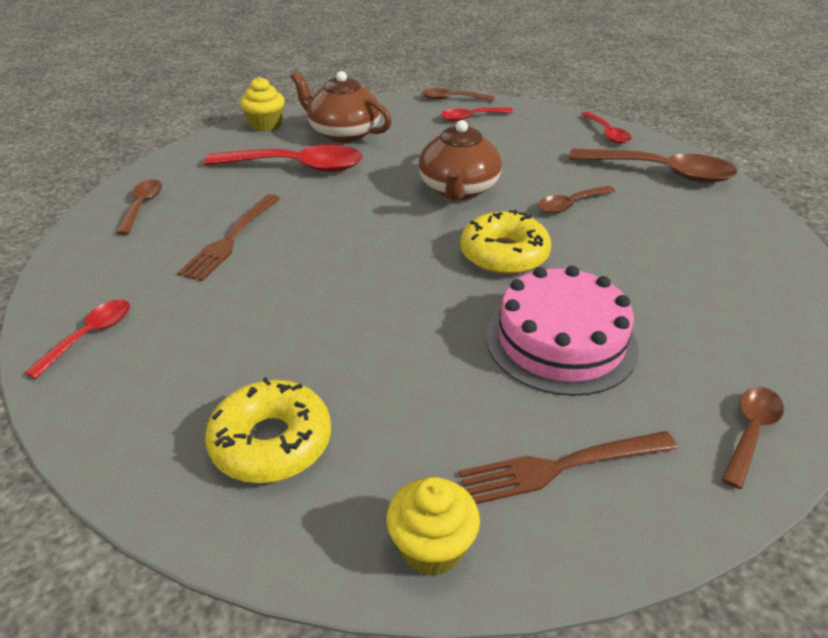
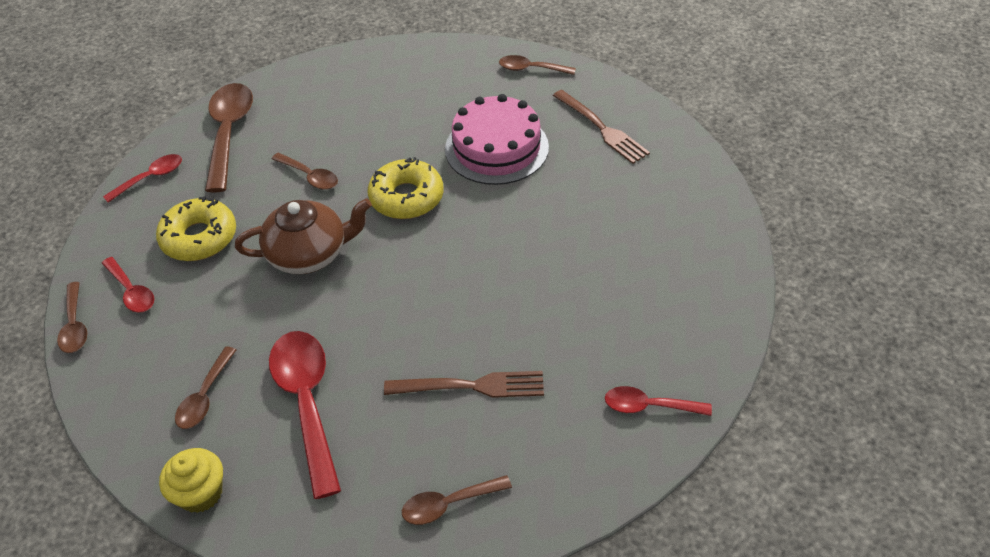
camera: 110 degrees left, 10 degrees up
(271, 442) = (667, 247): yellow donut -> yellow donut (199, 238)
(343, 133) = (205, 396): brown teapot -> brown spoon
(432, 547) = (683, 160): yellow cupcake -> none

